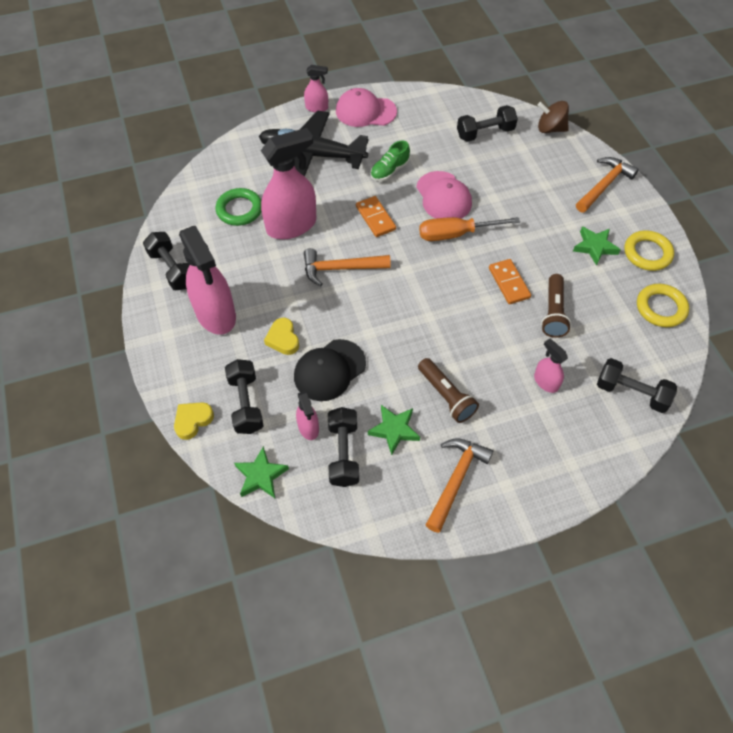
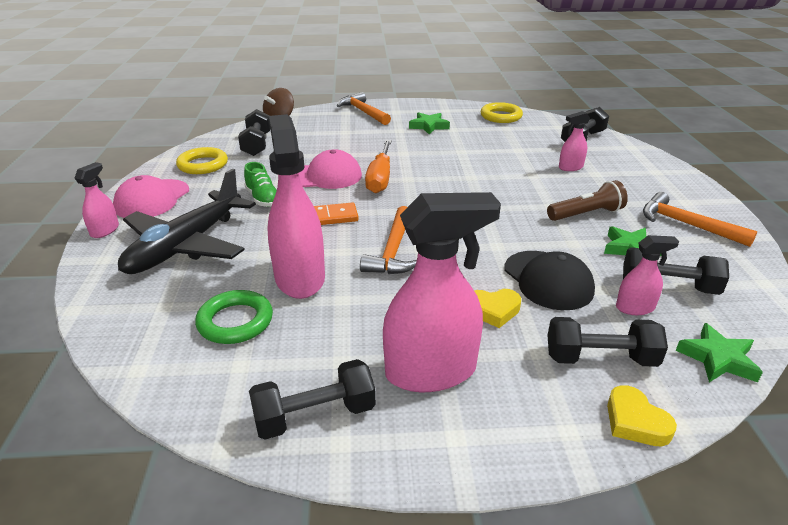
camera: 75 degrees left, 25 degrees down
(509, 283) = (454, 164): orange domino -> none
(553, 312) = (494, 152): brown flashlight -> none
(647, 253) = (444, 111): yellow ring -> yellow ring (203, 165)

